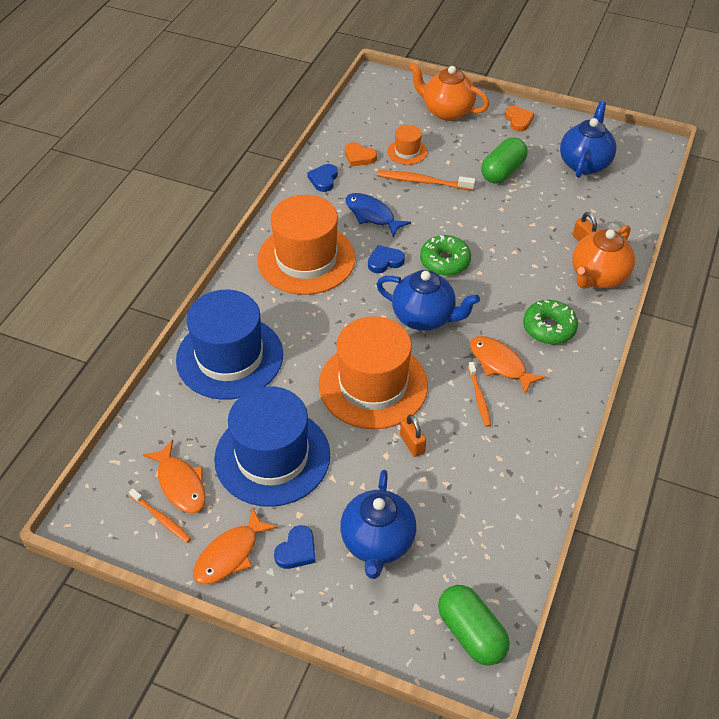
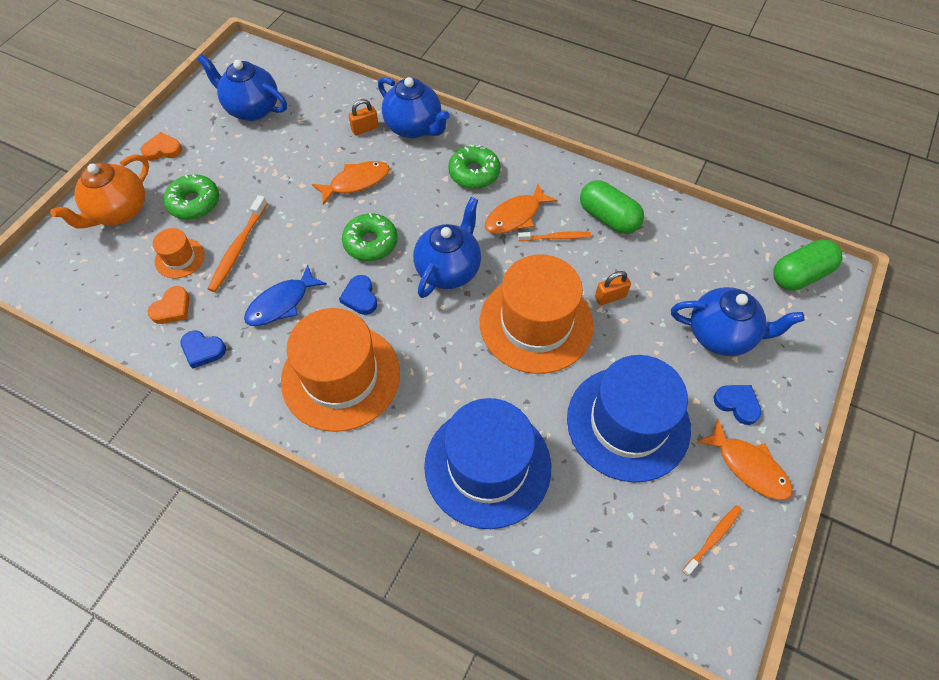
camera: 85 degrees left, 10 degrees up
(180, 484) = (666, 519): orange fish -> orange fish (356, 182)
(465, 149) = (194, 203): none -> green donut
(502, 171) = (243, 175): green capsule -> green capsule (608, 218)
(598, 277) = (414, 127): orange teapot -> blue teapot

